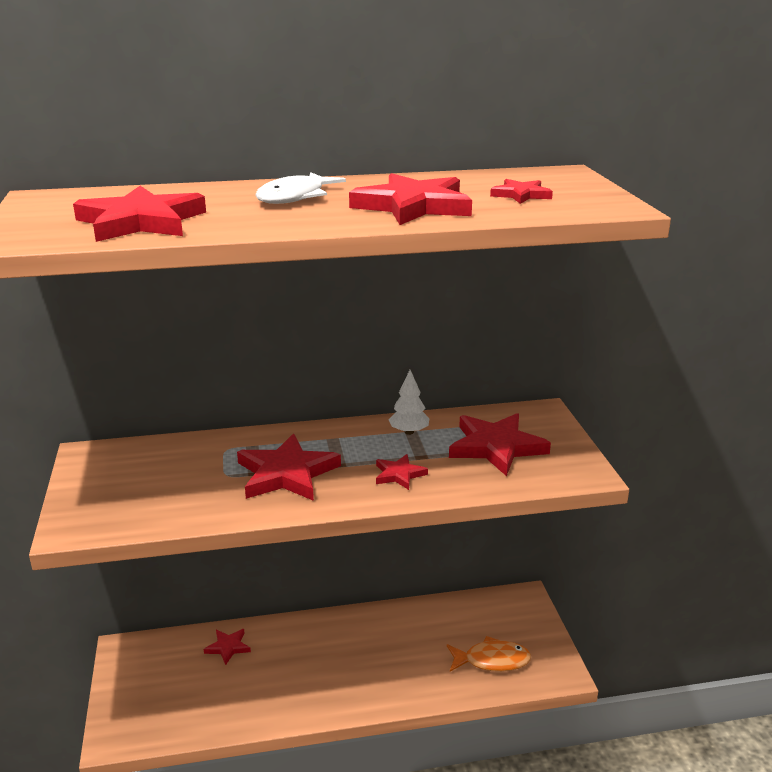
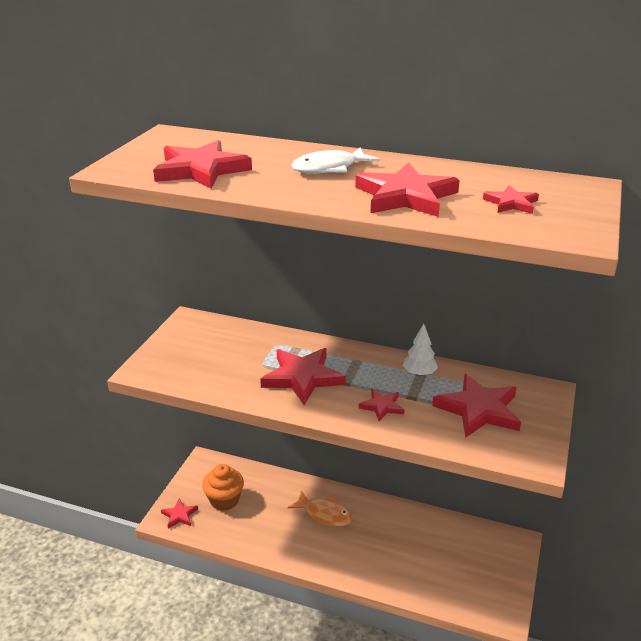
camera: 30 degrees right, 5 degrees up
(180, 683) = (224, 500): none -> orange cupcake
(228, 647) = (270, 488): red star -> red star (179, 515)
(492, 660) = (453, 580): orange fish -> orange fish (325, 514)

